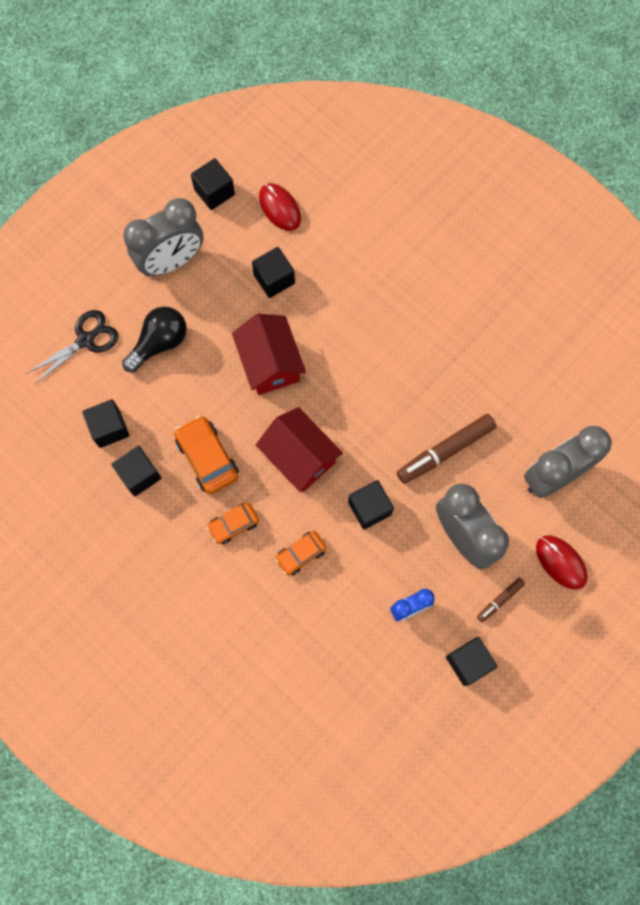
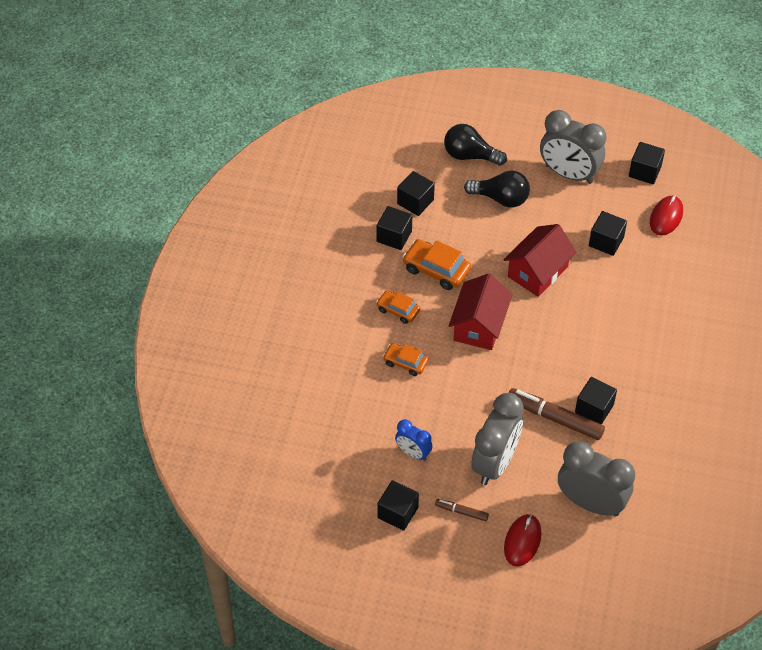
camera: 60 degrees right, 20 degrees down
(86, 340) = (470, 156): black scissors -> black light bulb
(207, 458) = (436, 270): orange car -> orange car turned 90 degrees counterclockwise
(369, 508) = (472, 389): black cube -> black cube (594, 409)

